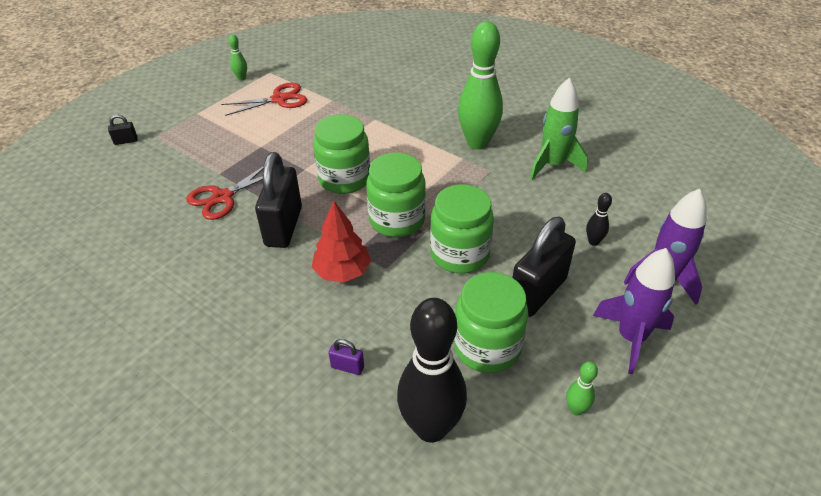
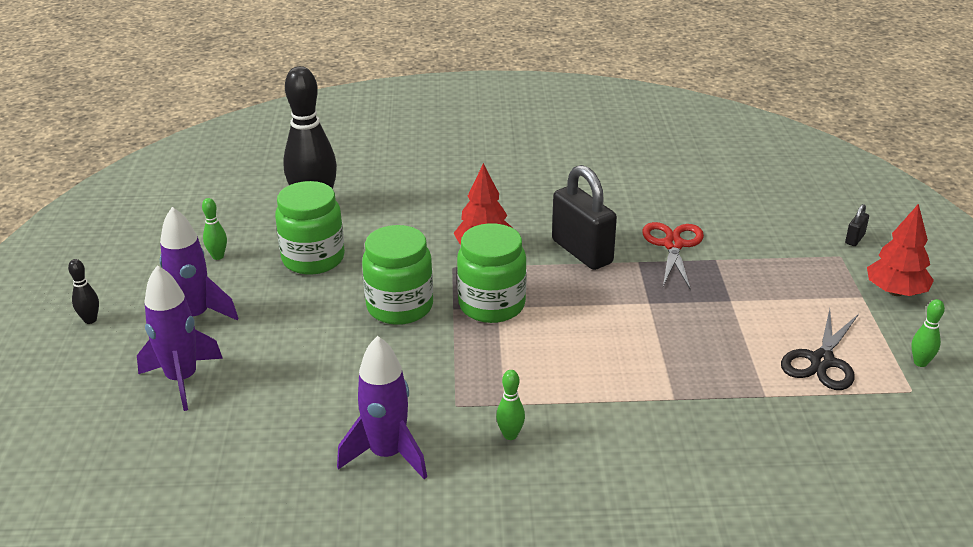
camera: 140 degrees right, 10 degrees down
(178, 107) = (895, 292): none -> red tree
(279, 99) = (822, 361): red scissors -> black scissors
(344, 179) = (595, 314): green jar -> none
(347, 367) = (404, 206): purple padlock -> none
(477, 143) = (510, 435): green bowling pin -> green bowling pin, size x0.42
(537, 292) = (300, 312): black padlock -> none
(553, 165) = (387, 454): green rocket -> purple rocket
(593, 242) = (275, 382): black bowling pin -> black bowling pin (90, 320)

